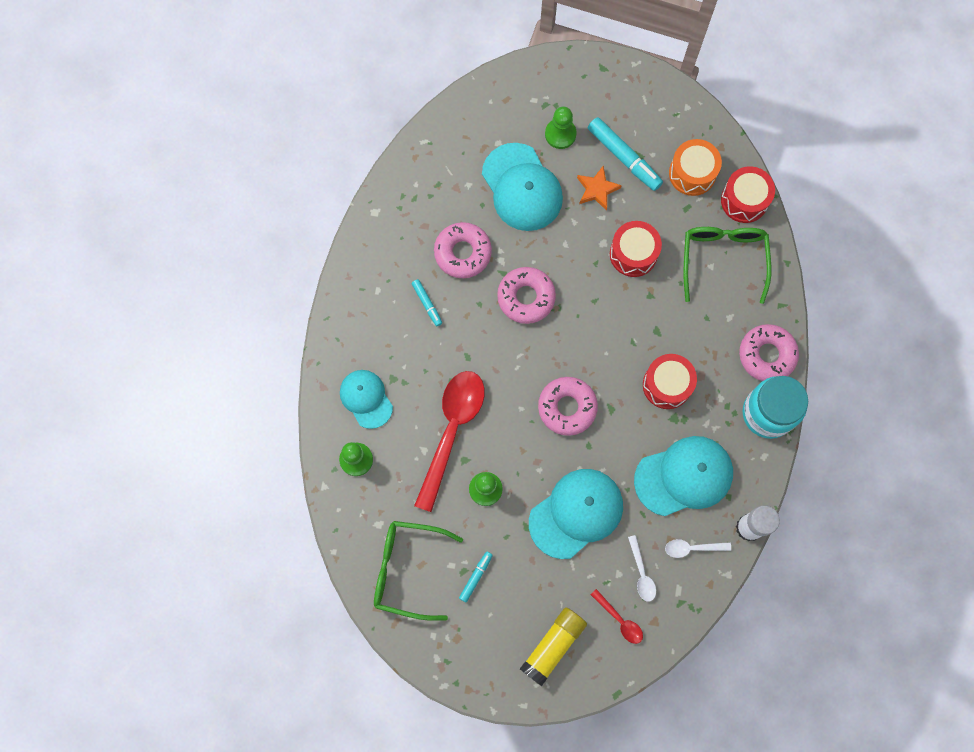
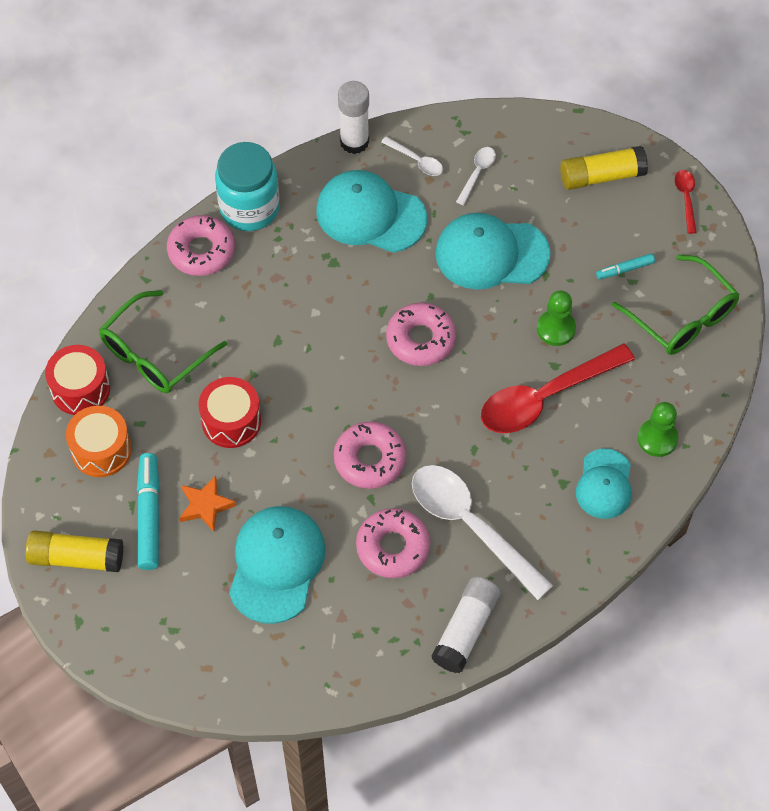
camera: 140 degrees left, 15 degrees down
(376, 237) = (466, 630): none -> white glue stick
(427, 304) = (471, 526): turquoise marker -> white spoon
(560, 134) = (187, 587): green pawn -> none
(619, 620) = (527, 155): red spoon -> red spoon (686, 199)
(640, 100) = (76, 558): none -> yellow glue stick
(667, 385) = (313, 292): red drum -> none

